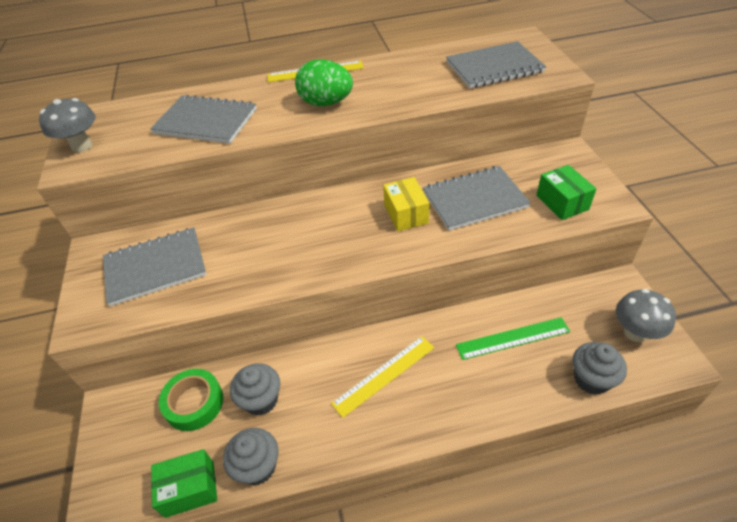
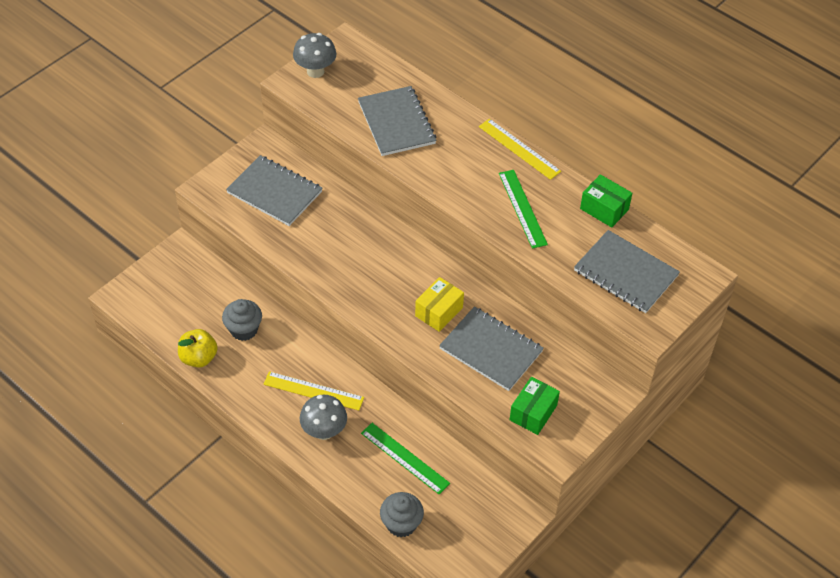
camera: 50 degrees right, 5 degrees up
(190, 489) = (162, 332): green box -> green box (604, 209)
(194, 403) = (215, 293): green tape -> none
(257, 466) = (199, 358): grey cupcake -> yellow apple
(326, 103) = (478, 183): green egg -> none
(378, 91) = (522, 208): none -> green ruler
(635, 333) = (470, 540): grey mushroom -> grey mushroom (324, 431)

